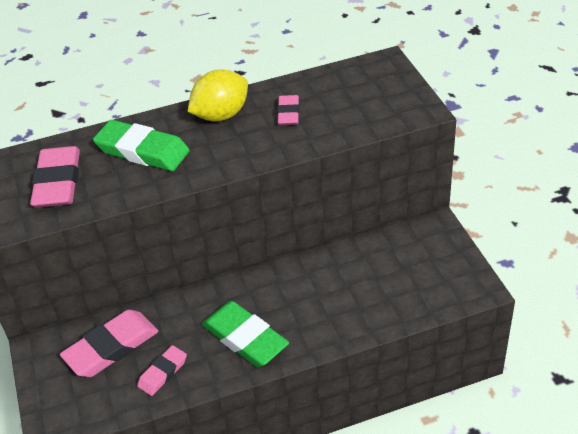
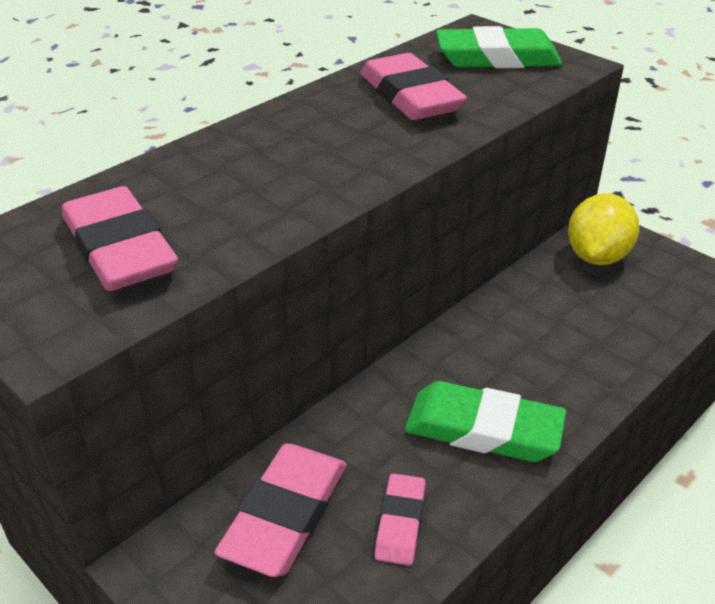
camera: 30 degrees left, 5 degrees down
(142, 151) = (233, 178): green eraser -> green eraser (497, 58)
(221, 115) = (316, 115): yellow lemon -> yellow lemon (597, 256)
(288, 113) = (410, 96): pink eraser -> pink eraser, size x1.77

